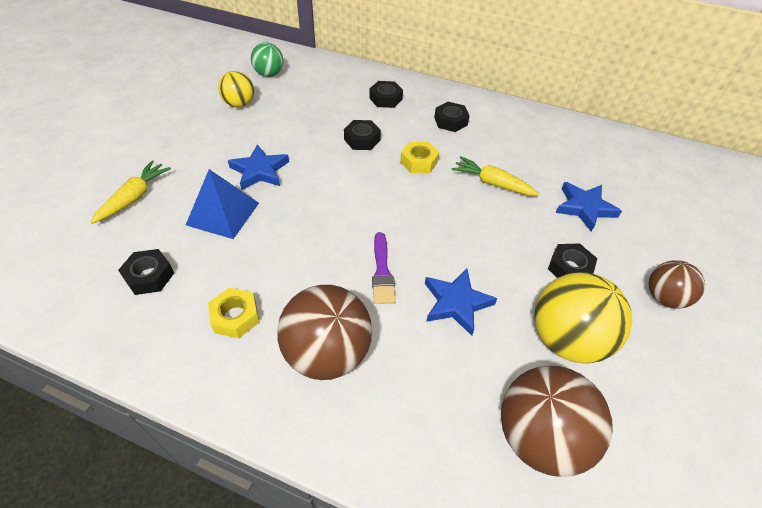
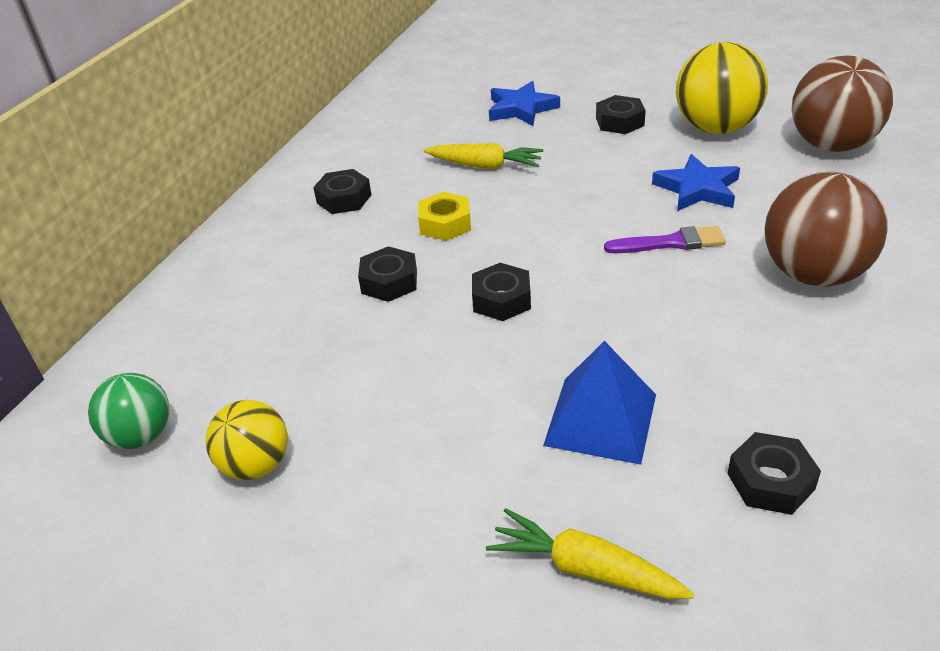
camera: 85 degrees left, 10 degrees down
(235, 317) = (800, 362): yellow nut -> none
(259, 171) = (481, 392): blue star -> none
(385, 99) = (271, 265): black nut -> black nut (501, 299)
(492, 183) = (485, 166): yellow carrot -> yellow carrot turned 105 degrees counterclockwise
(664, 297) = (641, 78): brown ball -> none

